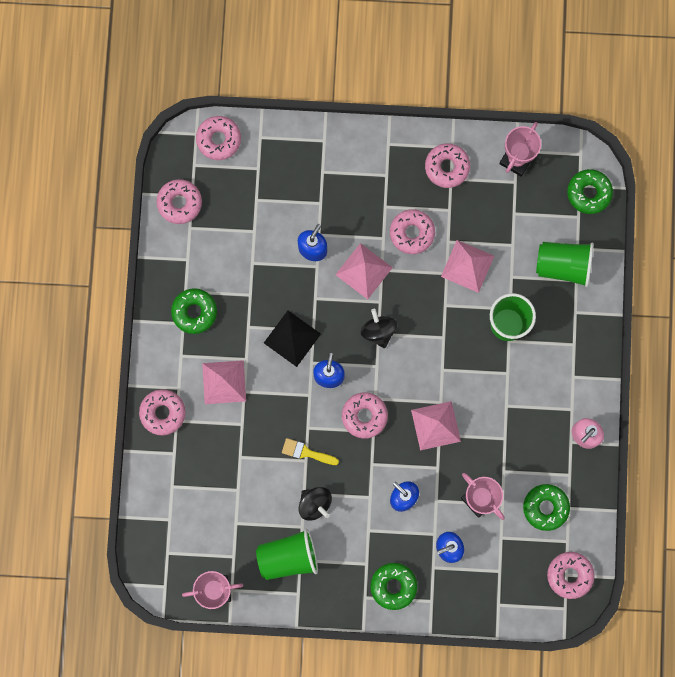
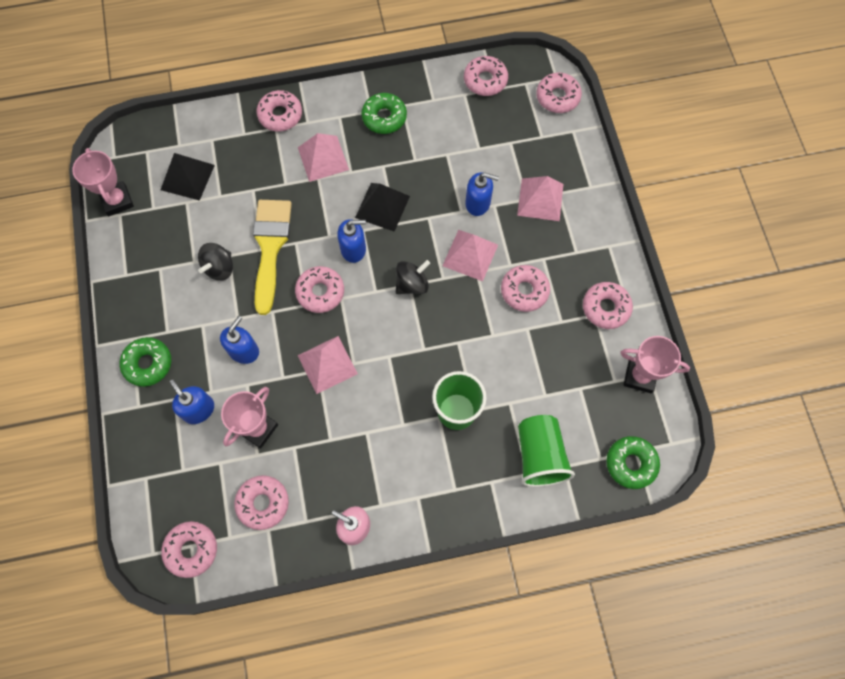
camera: 75 degrees right, 10 degrees down
(208, 517) = (187, 177): none -> black pyramid
(288, 557) = (161, 256): green cup -> none
(306, 452) = (270, 247): yellow brush -> yellow brush, size x2.06
(467, 266) = (507, 354): pink pyramid -> pink pyramid (540, 199)
(545, 507) = (263, 503): green donut -> pink donut

